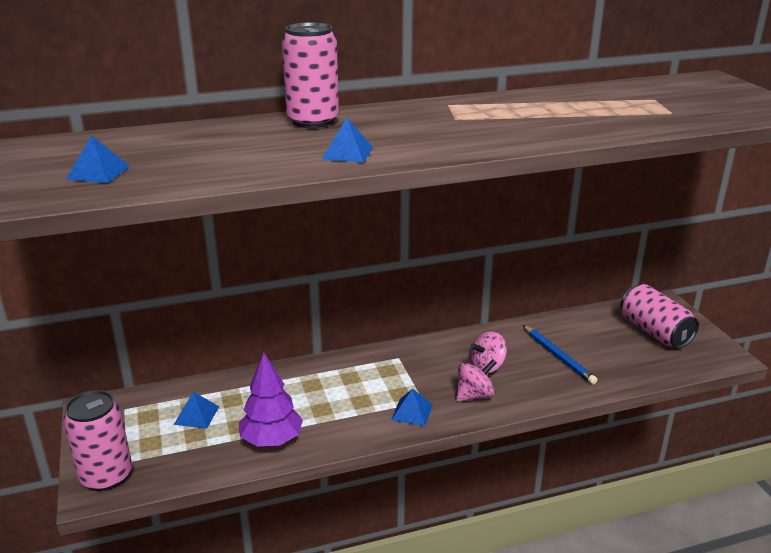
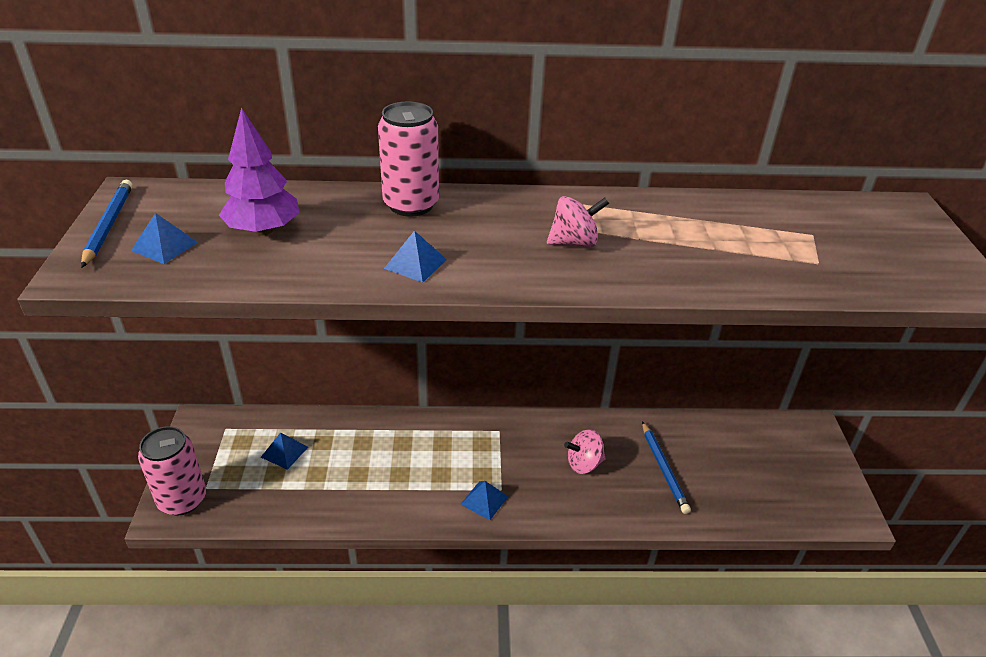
camera: 15 degrees right, 10 degrees up
(28, 167) = (109, 225): none -> blue pencil
(271, 440) = (339, 498): purple tree -> purple tree (263, 230)
(474, 395) = (555, 496): pink spinning top -> pink spinning top (574, 242)
(654, 332) = (784, 462): pink can -> none

